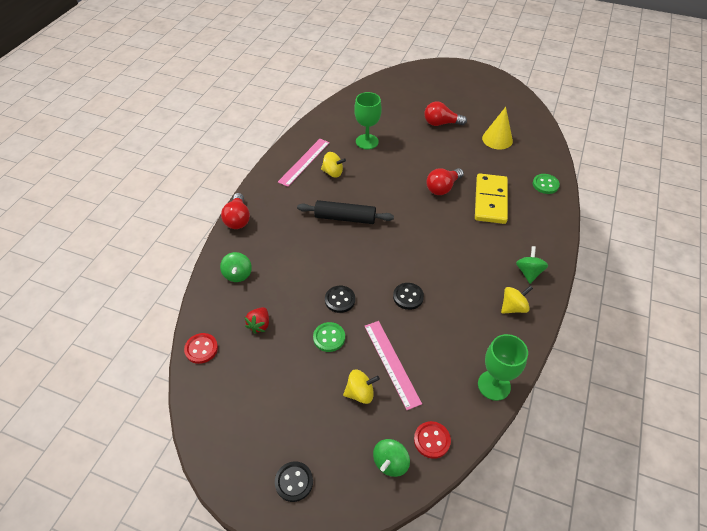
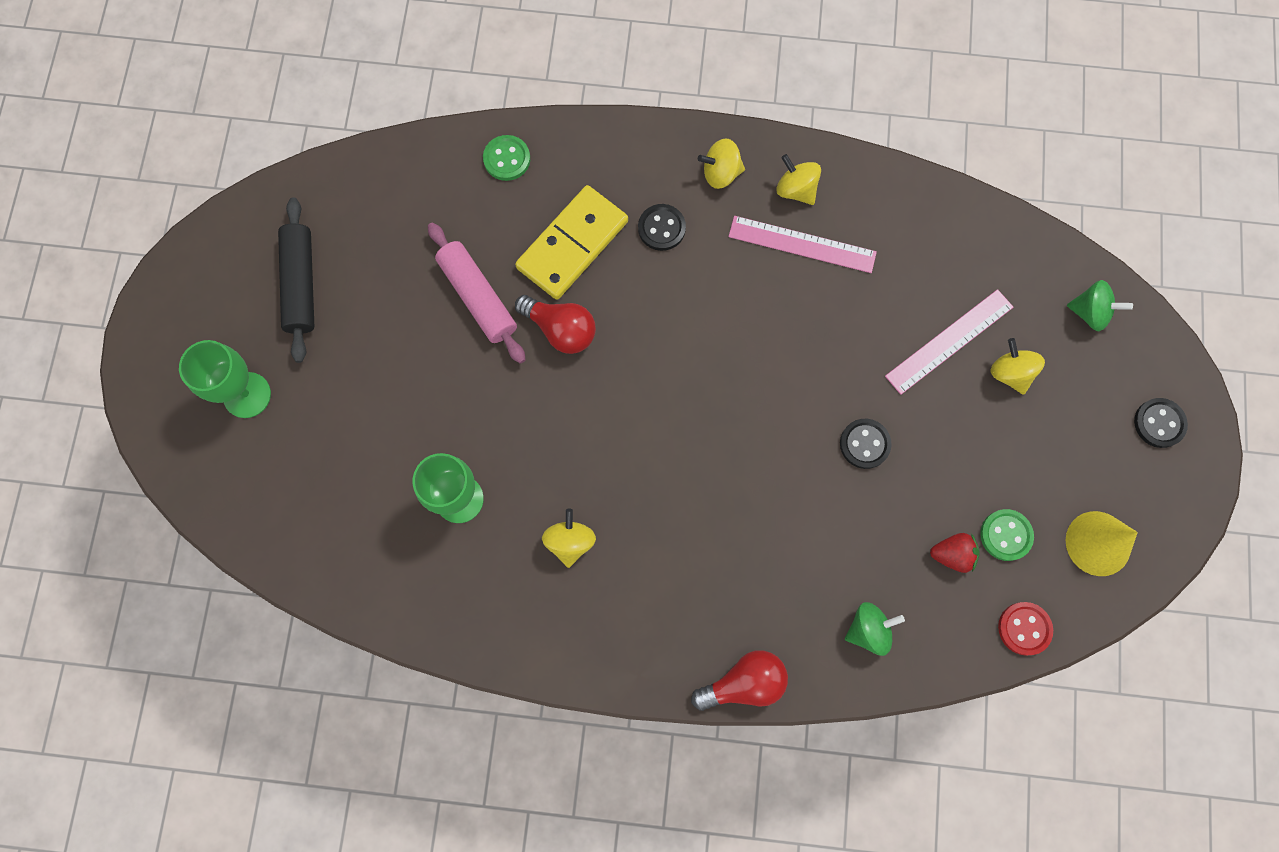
camera: 105 degrees left, 25 degrees up
(304, 162) = (552, 609): pink ruler -> pink ruler (802, 245)
(329, 338) = (938, 441): green button -> green button (1005, 535)
(345, 218) = (685, 484): black rolling pin -> black rolling pin (301, 284)
(408, 297) = (825, 342): black button -> black button (661, 228)
(432, 440) = (1042, 269): red button -> none
(441, 123) = (365, 363): red light bulb -> none
(467, 162) = (478, 297): none -> pink rolling pin
(490, 200) = (572, 244): yellow domino -> yellow domino turned 45 degrees counterclockwise
(494, 385) = (936, 203): green goblet -> green goblet (247, 395)
(497, 139) = (394, 250): yellow cone -> yellow cone (1098, 543)
(528, 272) = (720, 173): green spinning top -> yellow spinning top

